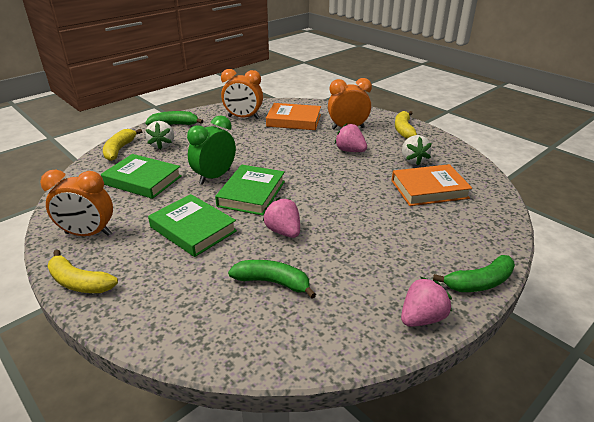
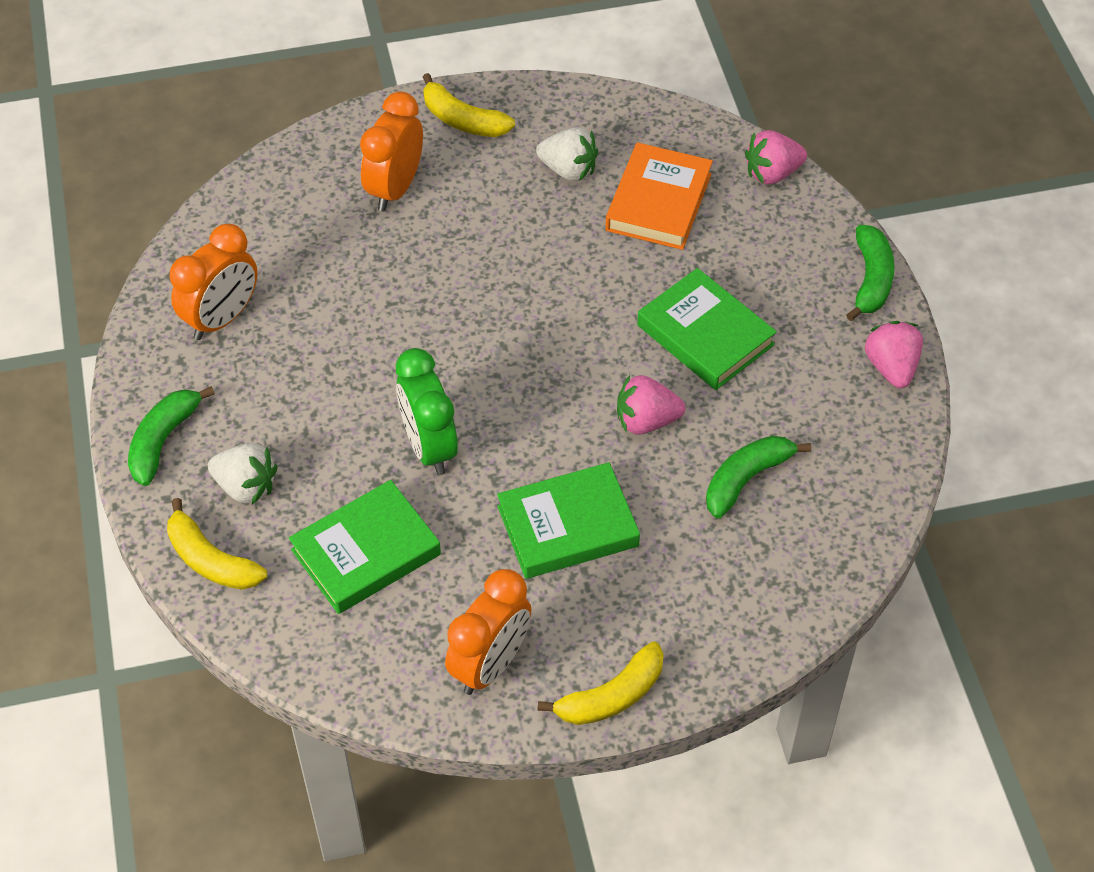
camera: 60 degrees left, 20 degrees up
(251, 194) = (519, 418): green book -> green book (705, 335)
(294, 120) = (300, 248): orange book -> none
(350, 151) = (478, 229): pink strawberry -> pink strawberry (772, 173)

